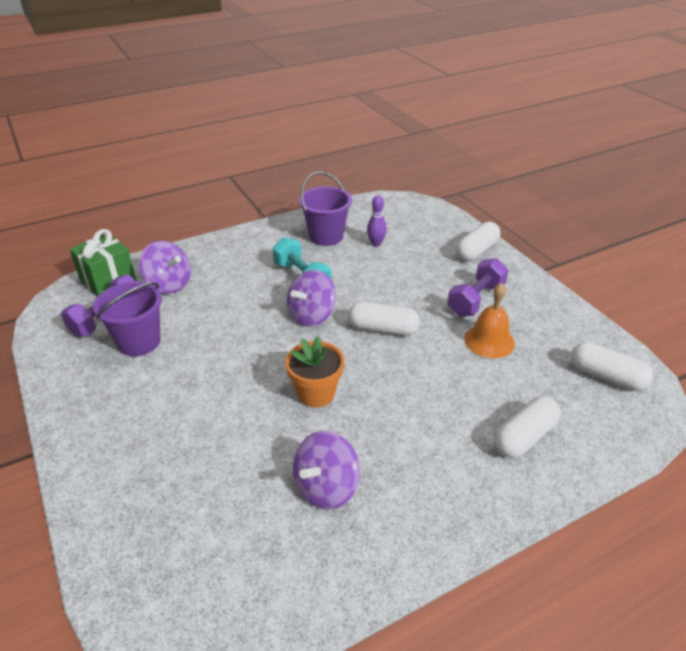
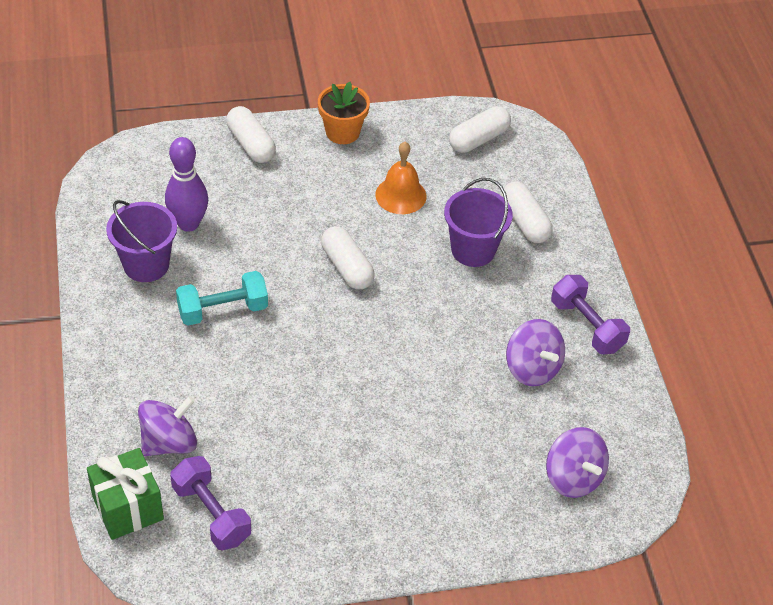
camera: 75 degrees left, 10 degrees up
(139, 342) = (272, 485): purple bucket -> purple bucket (473, 250)
(311, 315) = (298, 319): purple spinning top -> purple spinning top (573, 477)
(316, 393) = (418, 346): orange flower pot -> orange flower pot (342, 132)
(376, 243) = (188, 223): purple bowling pin -> purple bowling pin, size x1.69
(383, 328) = (347, 267): white capsule -> white capsule turned 60 degrees counterclockwise
(476, 300) = (335, 180): purple dumbbell -> purple dumbbell (587, 326)

